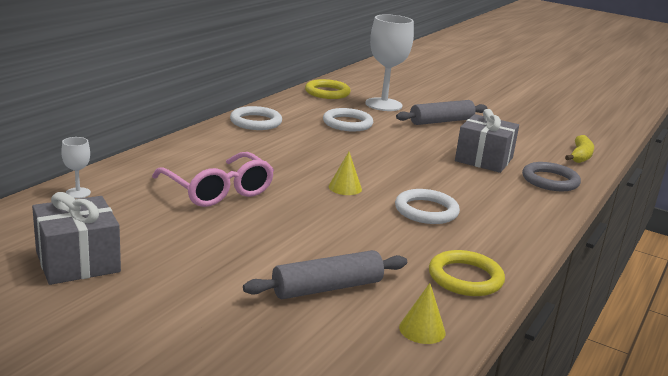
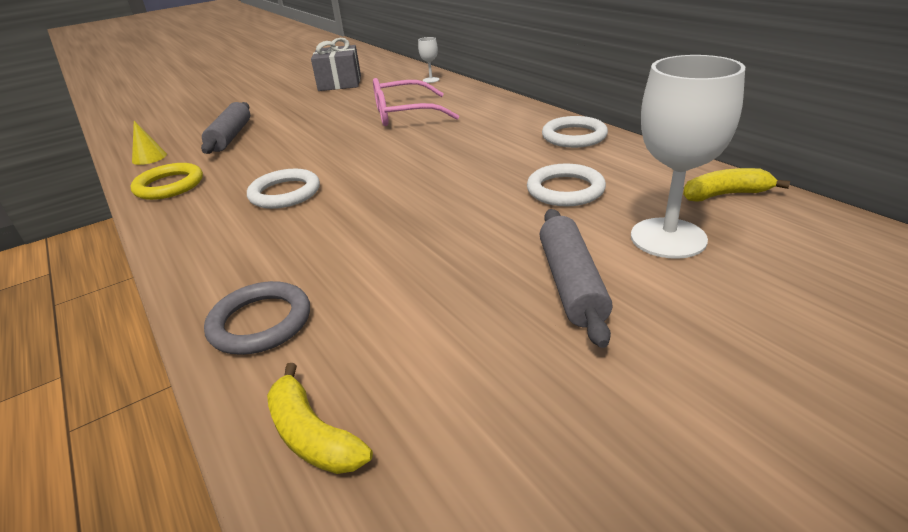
camera: 120 degrees right, 10 degrees up
(327, 92) = (725, 194): yellow ring -> yellow banana
(345, 187) = (369, 161): yellow cone -> none
(484, 159) = (379, 277): grey gift -> none

